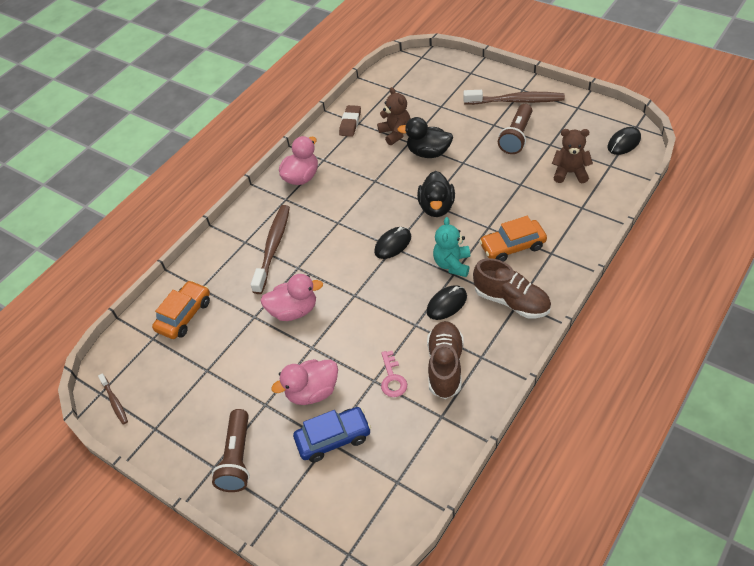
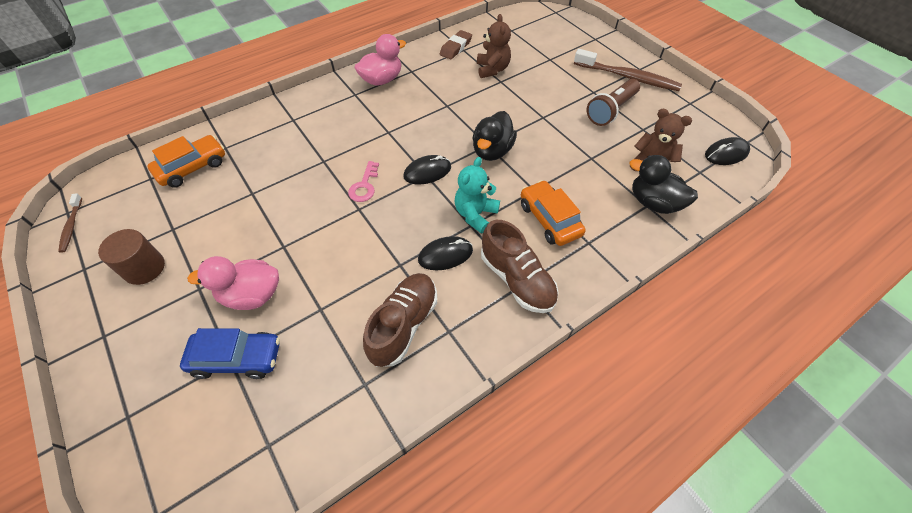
camera: 15 degrees right, 5 degrees up
(207, 407) = (144, 268): none -> brown cylinder
(237, 458) = (131, 337): brown flashlight -> none
(273, 247) = (314, 134): brown toothbrush -> none
(294, 310) = (291, 202): pink duck -> none
(392, 378) = (340, 315): pink key -> pink key (364, 186)
(428, 152) = (514, 97): black duck -> black duck (654, 203)
(512, 246) = (549, 219): orange car -> orange car turned 60 degrees clockwise

